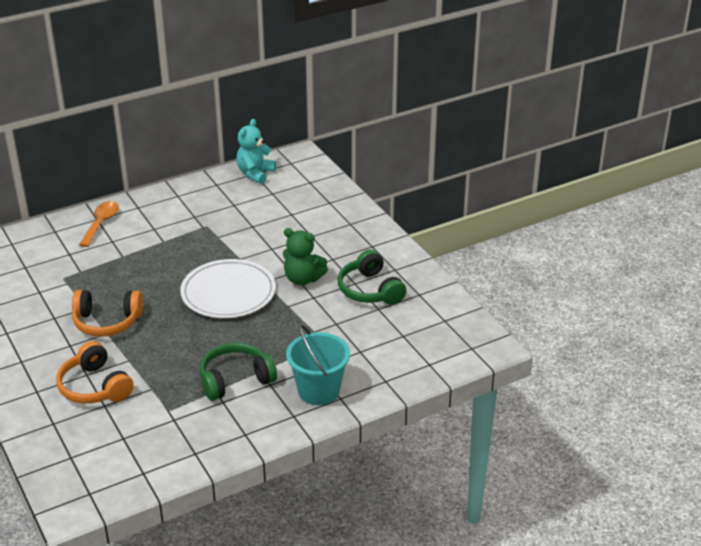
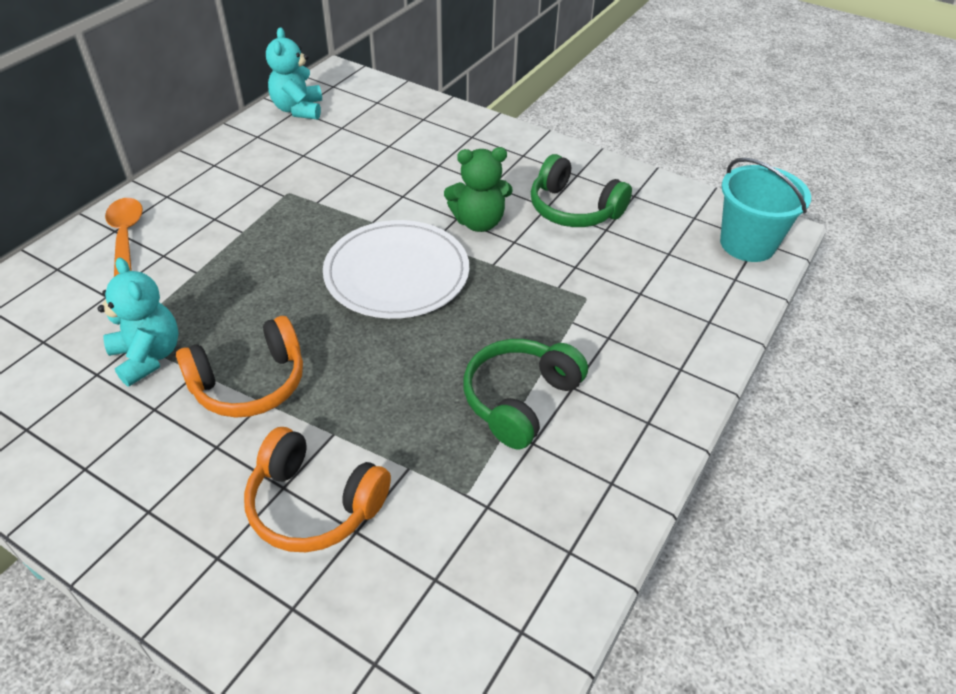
camera: 30 degrees left, 10 degrees up
(68, 292) = (148, 356): none -> turquoise teddy bear
(318, 391) = (644, 369): turquoise bucket -> turquoise bucket (747, 244)

